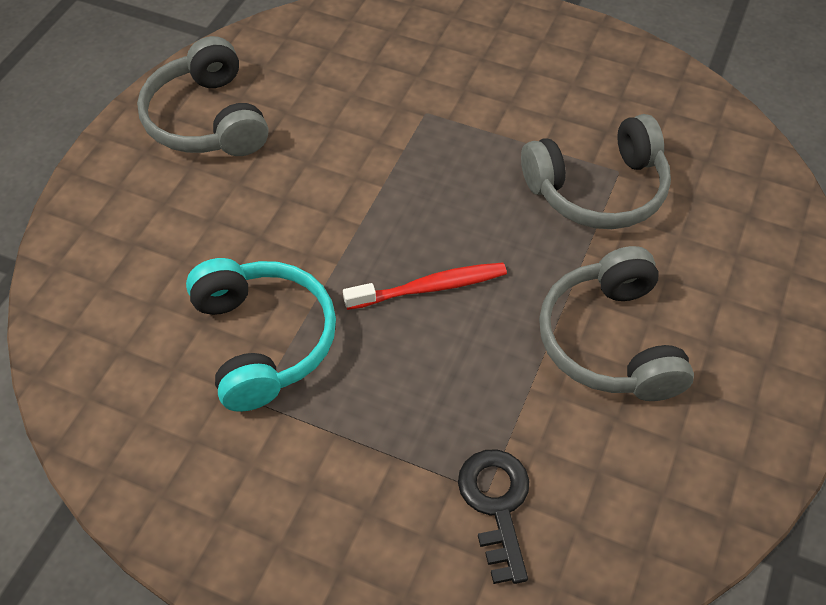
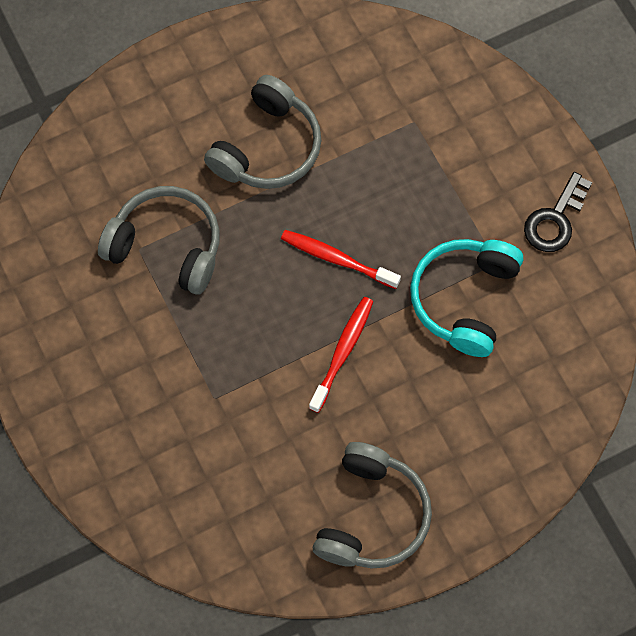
camera: 140 degrees left, 15 degrees up
(346, 215) = (342, 352): none -> red toothbrush
(496, 504) = (415, 112): black key -> black key (555, 220)

